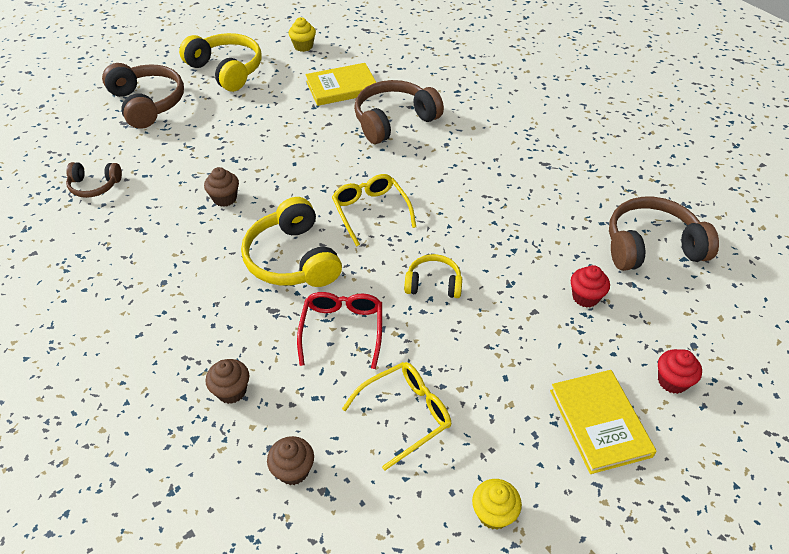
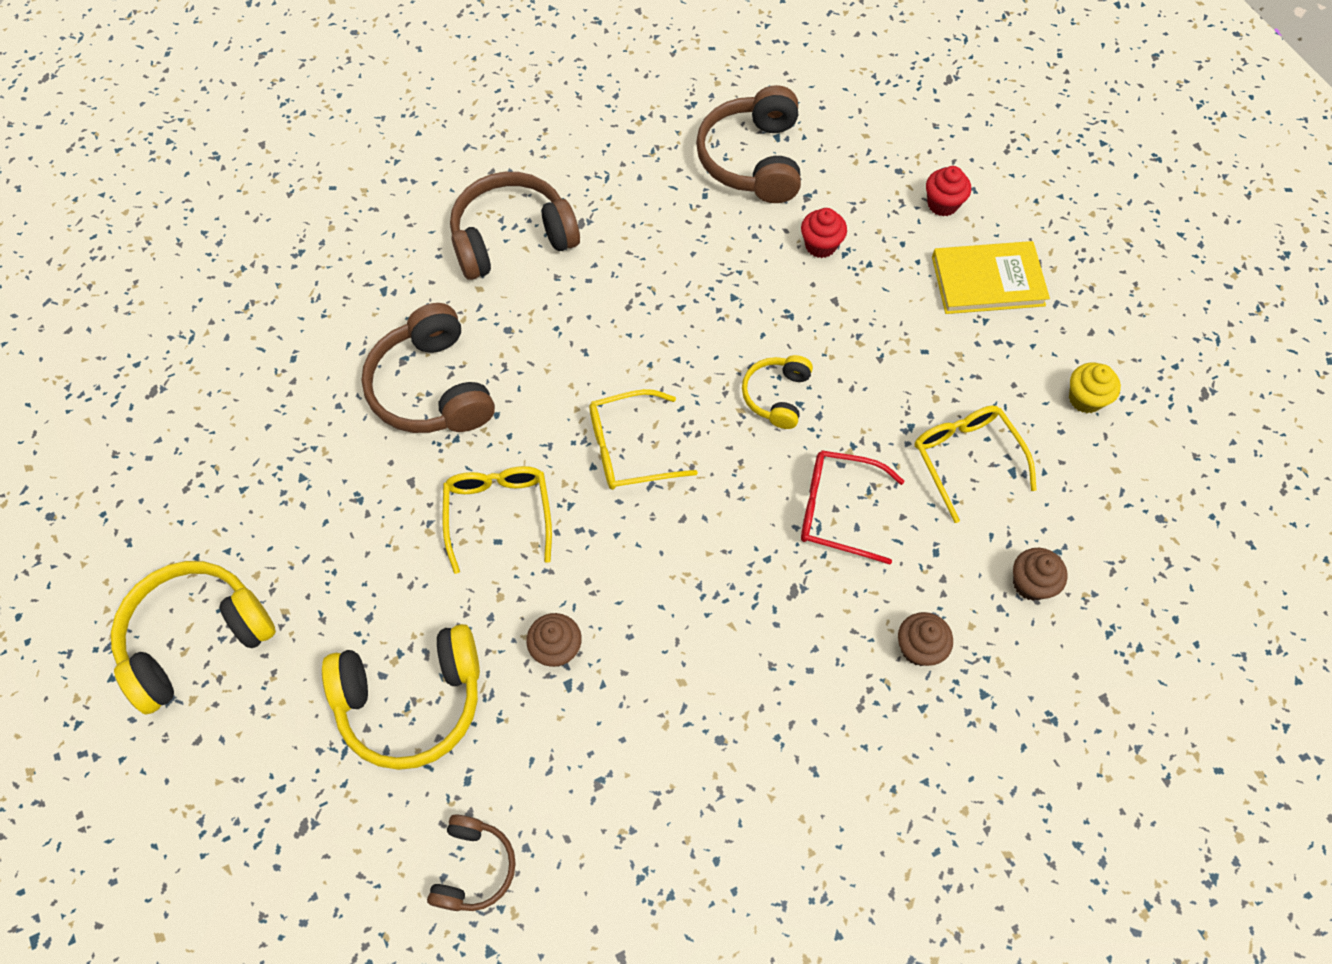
camera: 80 degrees left, 15 degrees up
(147, 104) = (255, 785): brown headphones -> brown headphones (512, 238)
(293, 259) = (704, 559): yellow headphones -> yellow headphones (411, 701)
(303, 46) = (167, 499): yellow cupcake -> none
(313, 161) = (498, 513): none -> yellow glasses
(342, 87) = (318, 450): yellow book -> none

